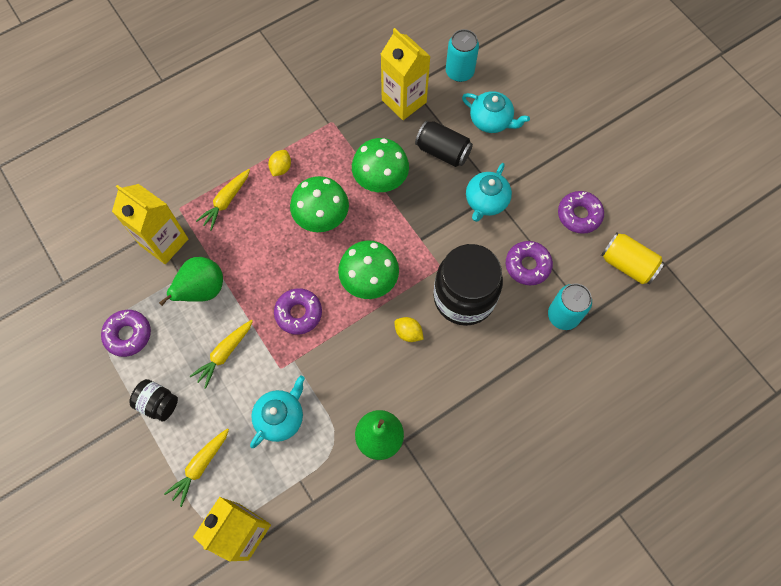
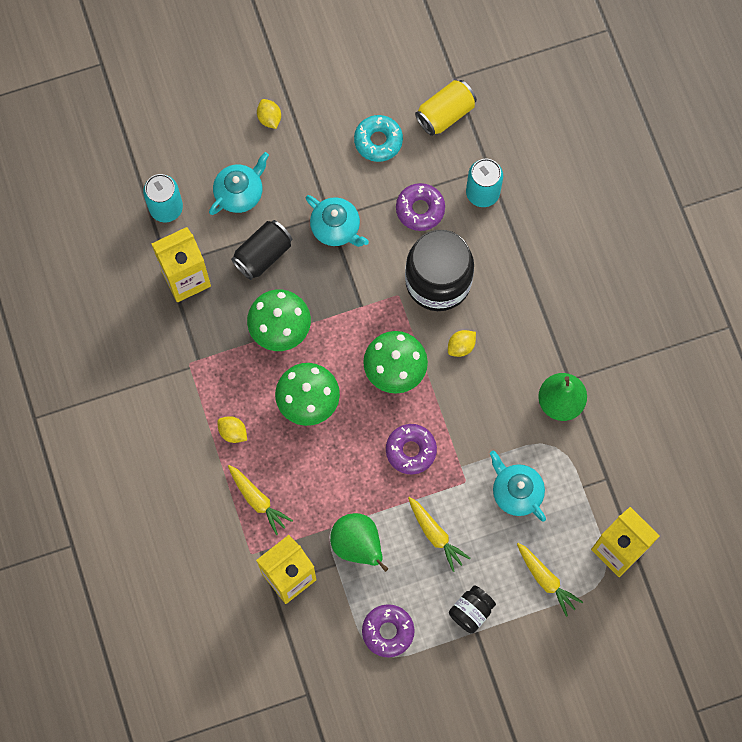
camera: 75 degrees left, 5 degrees up
(566, 126) = (269, 118): none -> yellow lemon
(579, 215) = (378, 141): purple donut -> turquoise donut

